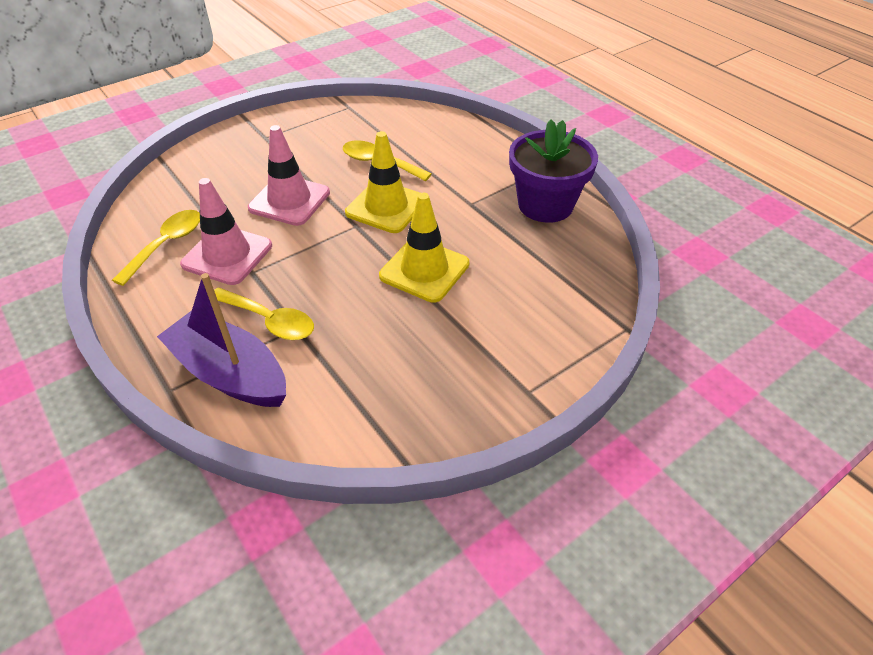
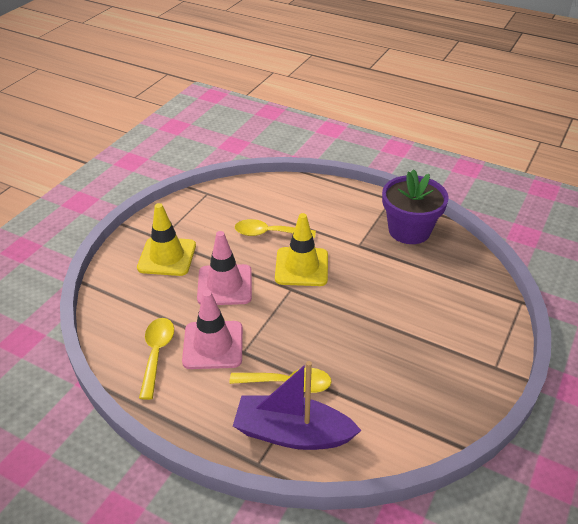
camera: 25 degrees left, 5 degrees down
(424, 270) = (366, 306): yellow traffic cone -> yellow traffic cone (167, 257)

